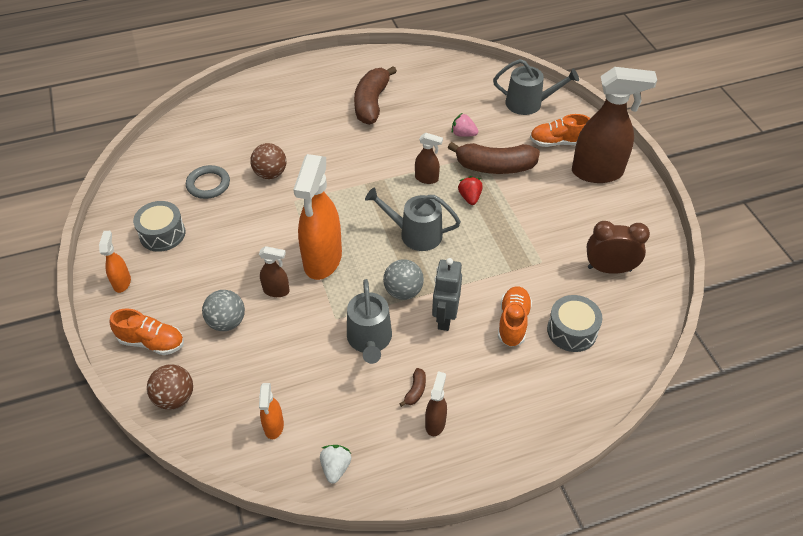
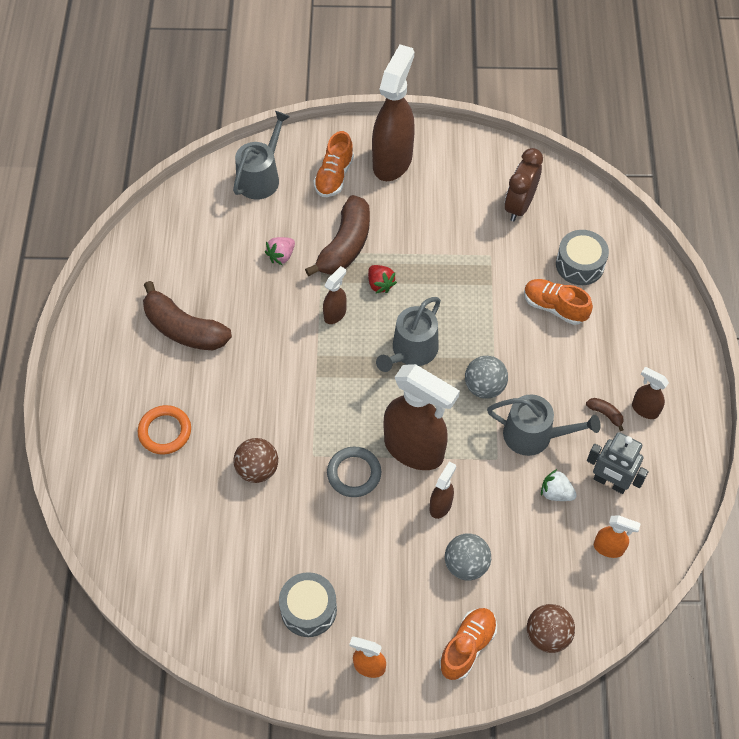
camera: 70 degrees left, 10 degrees up
(208, 184) = (246, 542): grey ring -> grey ring (354, 473)
(283, 118) = (165, 431): none -> orange ring
(322, 260) = (414, 450): orange spray bottle -> brown spray bottle
(335, 467) = (667, 505): white strawberry -> white strawberry (556, 493)
(444, 318) = (530, 362): grey robot -> grey robot (610, 482)
(470, 197) = (380, 284): red strawberry -> red strawberry turned 135 degrees counterclockwise

